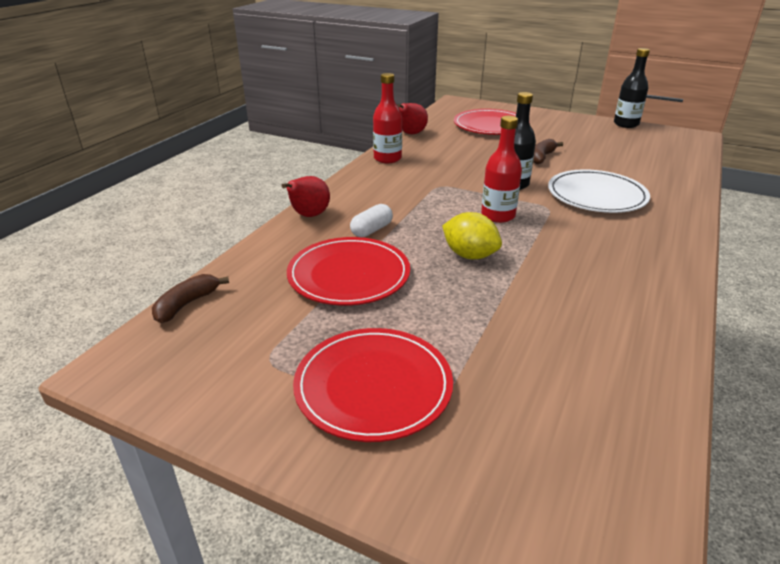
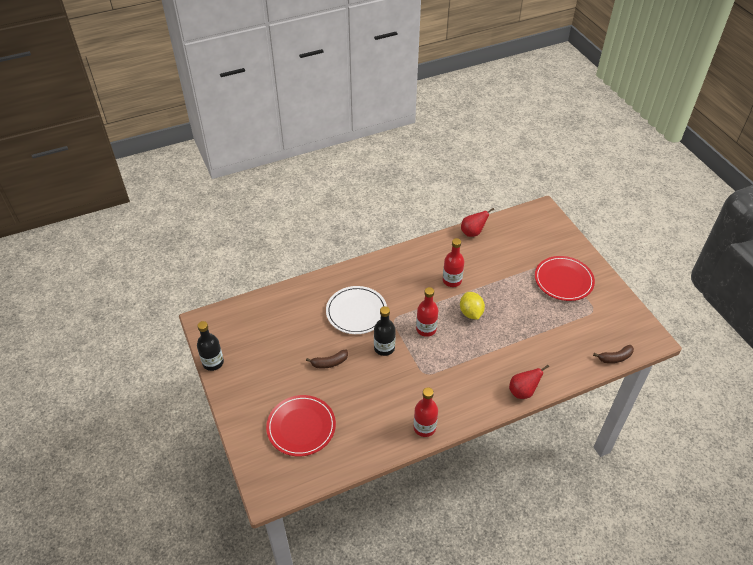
camera: 140 degrees left, 15 degrees up
(349, 275) = (534, 334): red plate -> none
(371, 230) = (499, 358): white capsule -> none
(410, 134) = (372, 455): red pear -> red pear (473, 232)
(555, 279) = (452, 280): none -> red bottle

